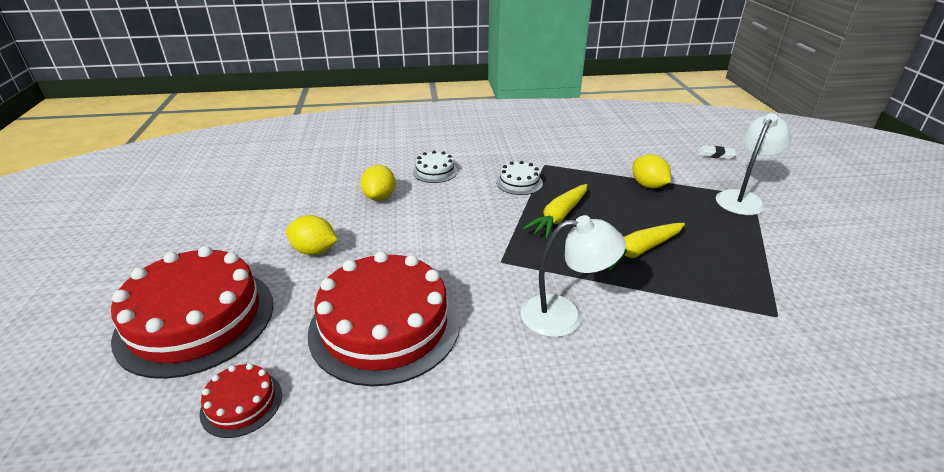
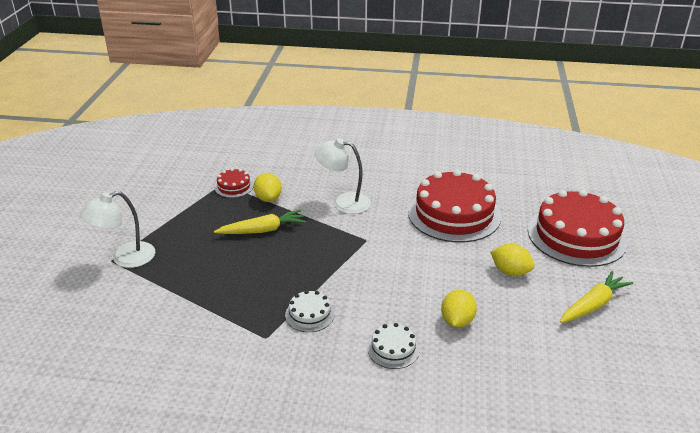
camera: 165 degrees left, 0 degrees up
(241, 403) = (527, 193): red cake -> red cake (234, 186)
(559, 217) = (298, 268): yellow carrot -> yellow carrot (593, 305)
(648, 185) = (188, 287): yellow lemon -> yellow lemon (268, 198)
(715, 155) = (69, 316): white eraser -> none

